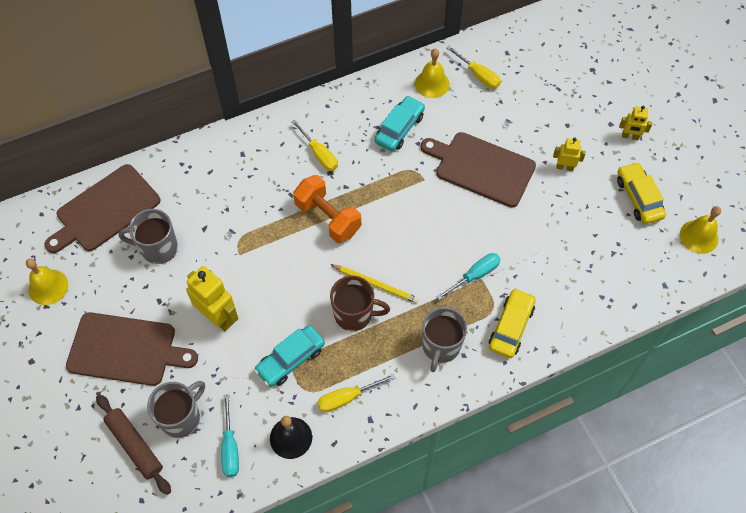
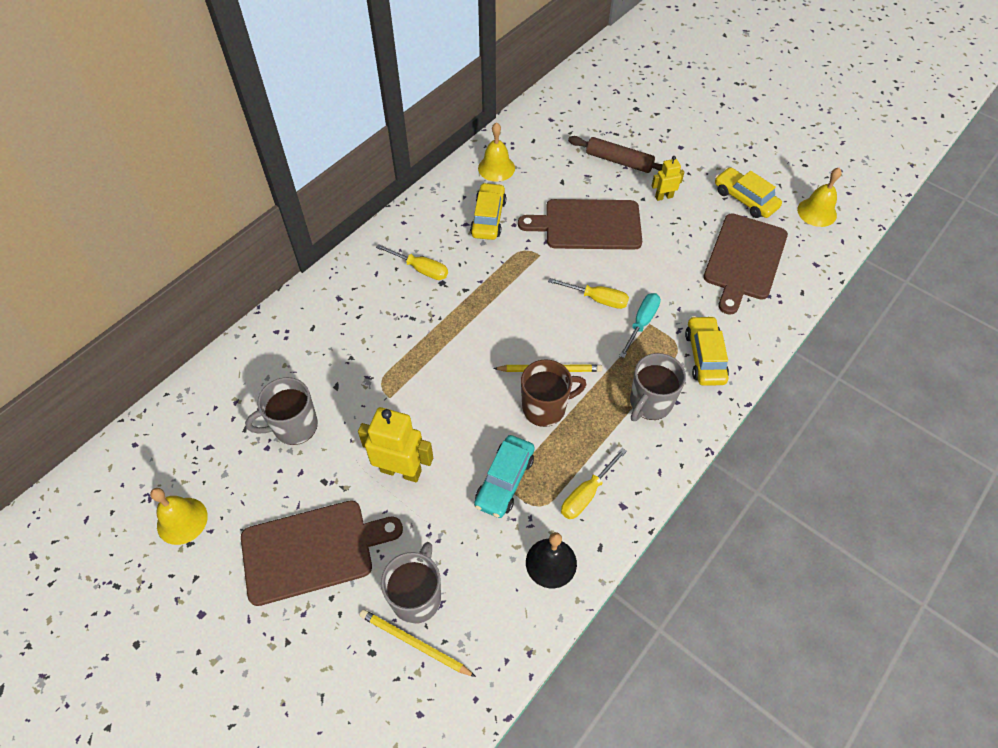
camera: 25 degrees left, 5 degrees down
(105, 210) = (211, 411): brown cutting board -> brown cutting board (744, 259)
(135, 446) = (379, 654): brown rolling pin -> brown rolling pin (619, 161)
(163, 450) = (414, 643): none -> yellow pencil
(230, 447) = (490, 604): turquoise screwdriver -> none
(328, 218) = (464, 325): orange dumbbell -> none
(399, 129) = (488, 218): turquoise car -> yellow car
(440, 347) = (650, 403): grey mug -> grey mug turned 45 degrees clockwise
(478, 75) = (536, 146): yellow screwdriver -> yellow screwdriver (597, 299)
(630, 136) = (704, 151): yellow robot -> none

